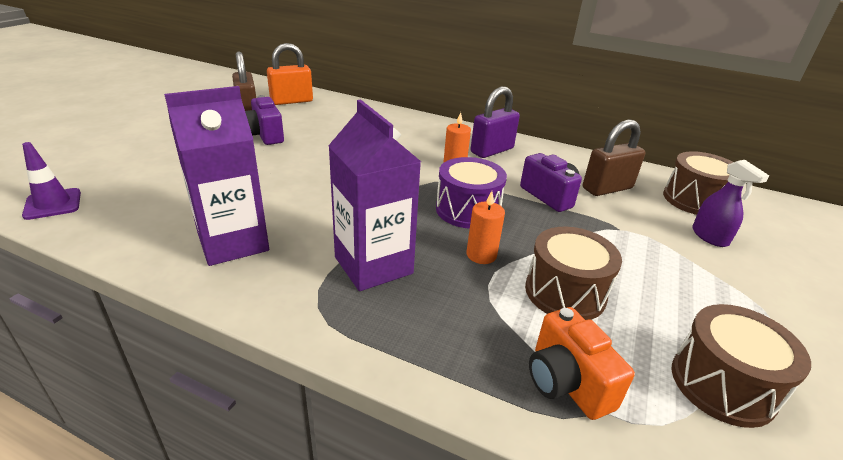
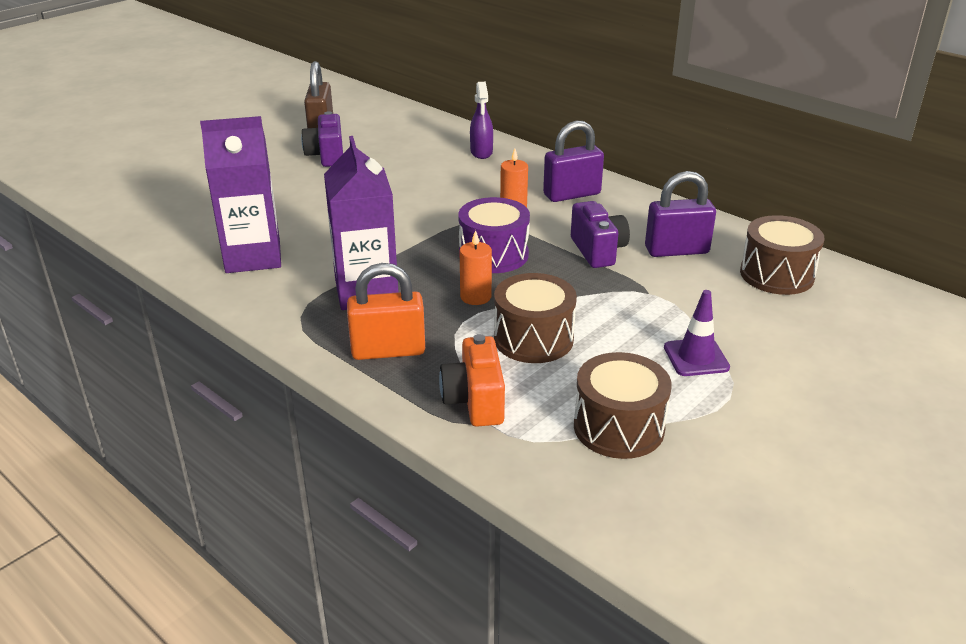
camera: 20 degrees right, 0 degrees up
(53, 204) = (116, 207): purple traffic cone -> purple traffic cone (696, 357)
(291, 101) = (375, 117): orange padlock -> orange padlock (388, 350)
(607, 188) = (676, 250): brown padlock -> purple padlock
(710, 237) = (750, 313): purple spray bottle -> purple spray bottle (481, 152)

